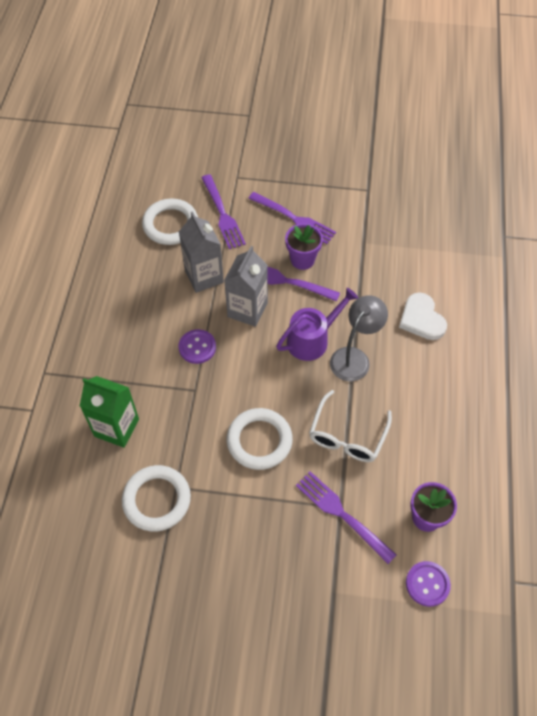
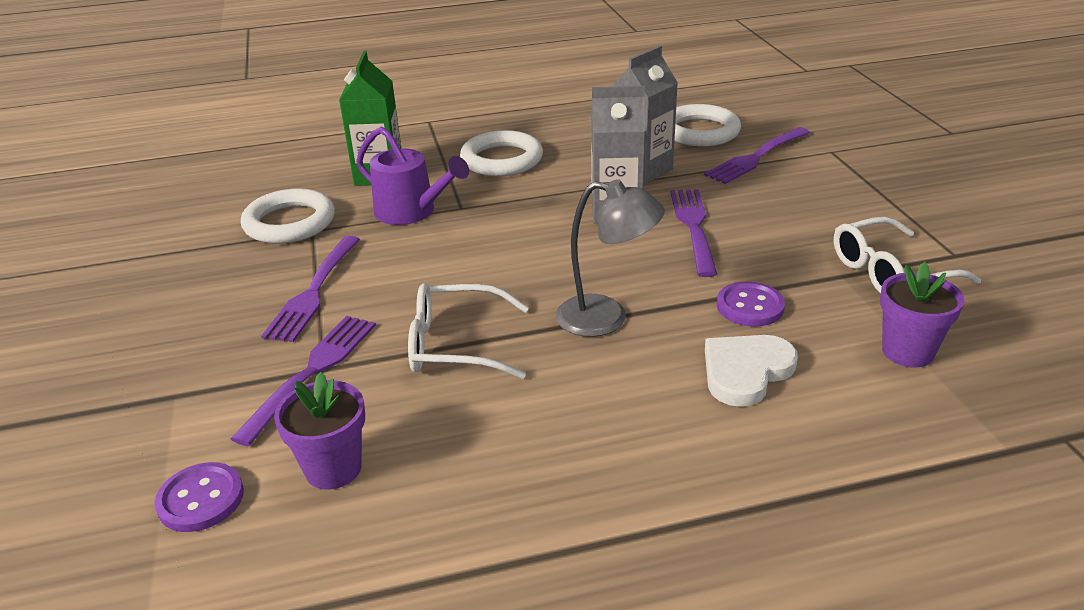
camera: 70 degrees right, 25 degrees down
(197, 347) = (527, 193): purple button -> purple button (750, 306)
(259, 441) = (408, 271): white ring -> white ring (502, 160)
(294, 219) = (813, 207): purple fork -> purple fork (314, 291)
(302, 260) = (746, 231): purple flower pot -> purple flower pot (907, 351)
(312, 340) = (608, 273): purple watering can -> purple watering can (411, 212)
(370, 223) = (889, 272): none -> white glasses

